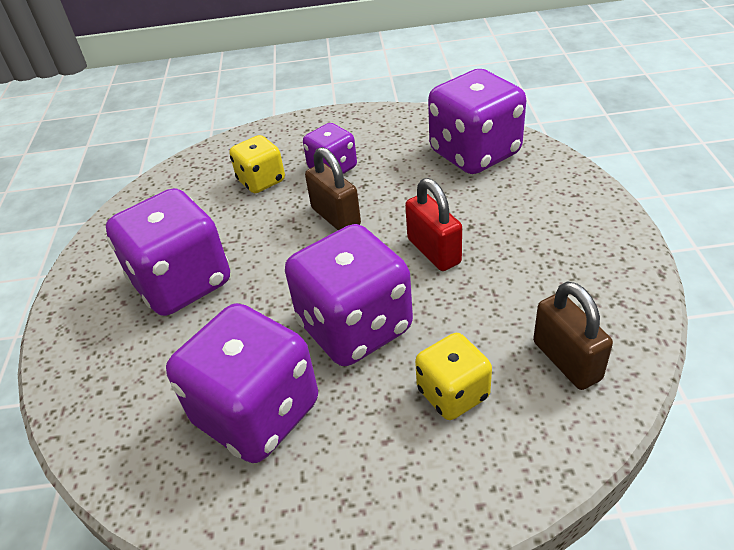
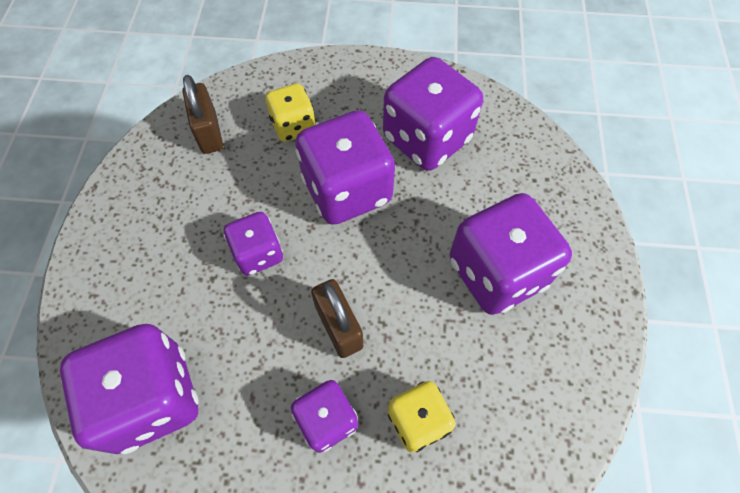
camera: 175 degrees left, 20 degrees up
(434, 251) = (258, 253): red padlock -> purple dice

